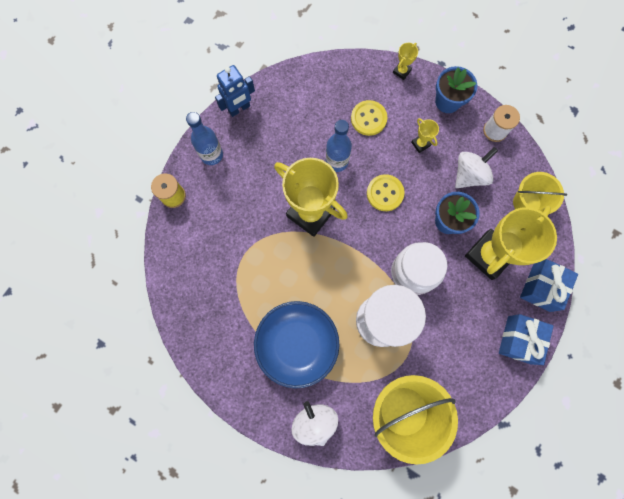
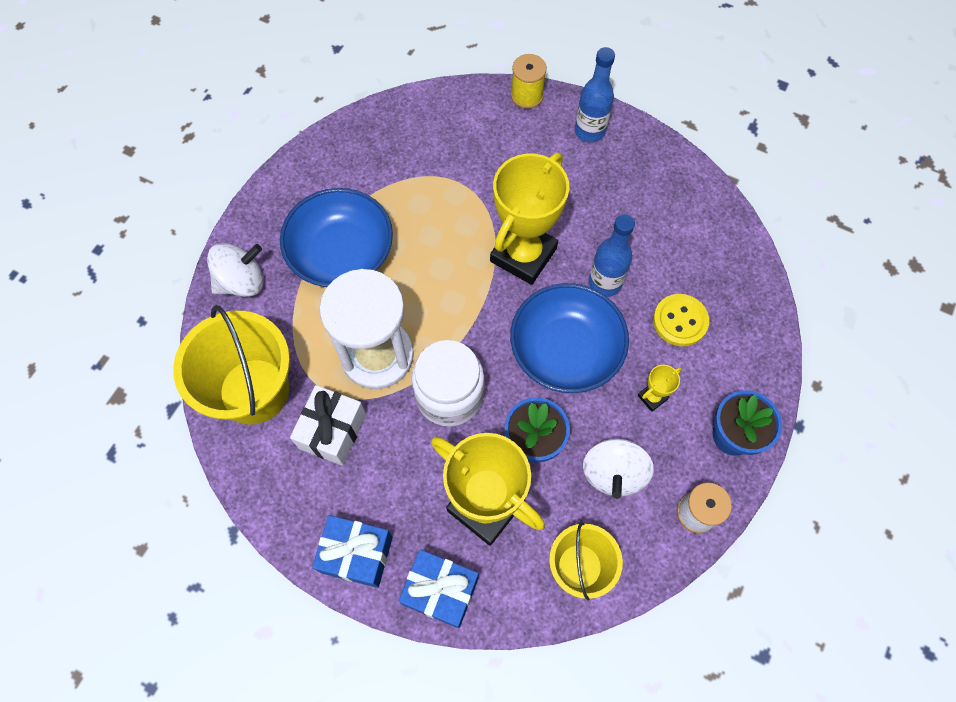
camera: 85 degrees right, 10 degrees down
(239, 108) = (662, 155): blue robot -> none
(385, 193) = (565, 350): yellow button -> blue bowl
(402, 71) = (769, 364): yellow trophy -> none
(435, 354) = (333, 431): none -> white gift
(469, 175) = (613, 473): white spinning top -> white spinning top turned 60 degrees clockwise

